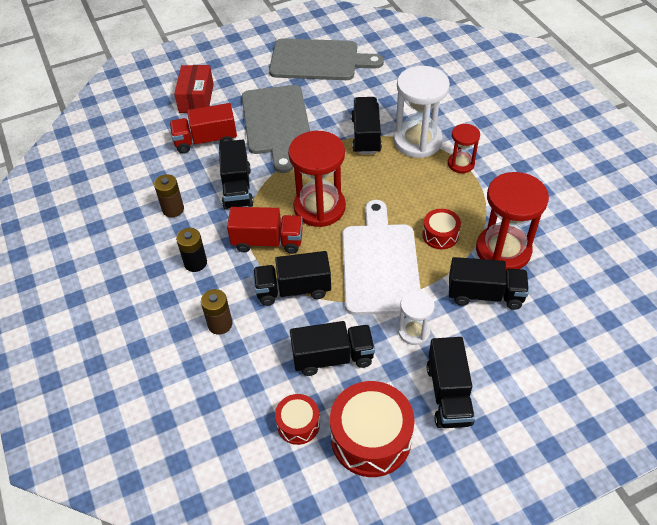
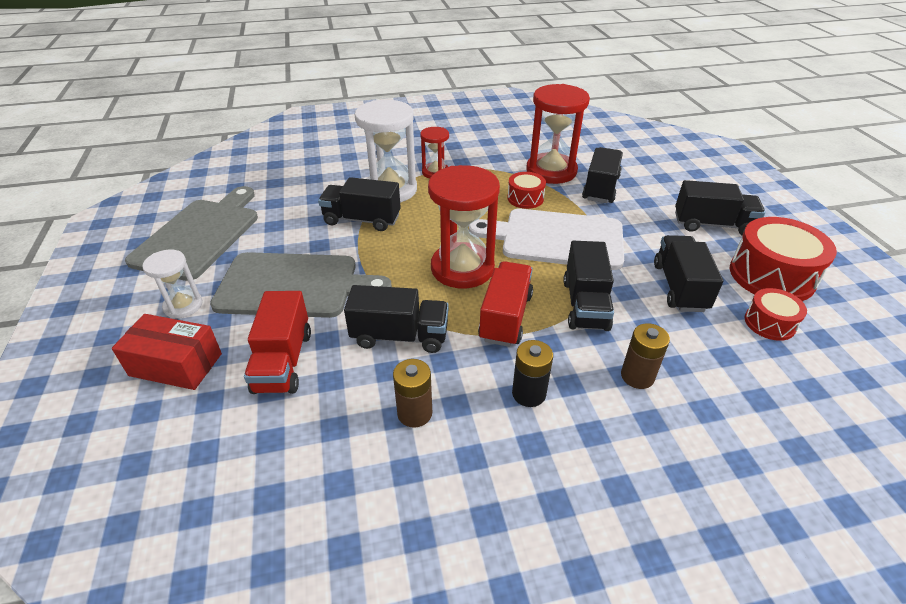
camera: 80 degrees left, 10 degrees down
(414, 331) = (643, 232): white hourglass -> white hourglass (183, 306)

